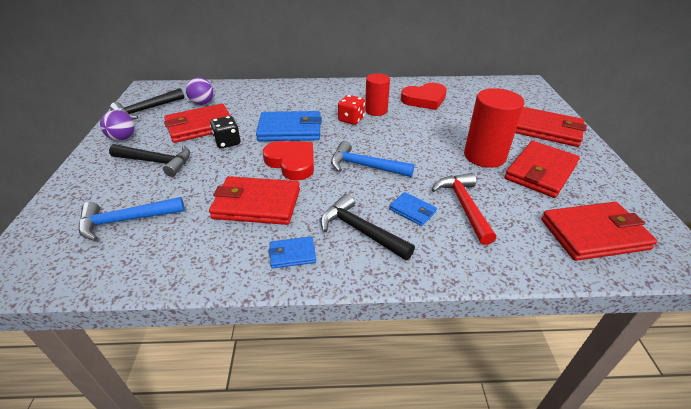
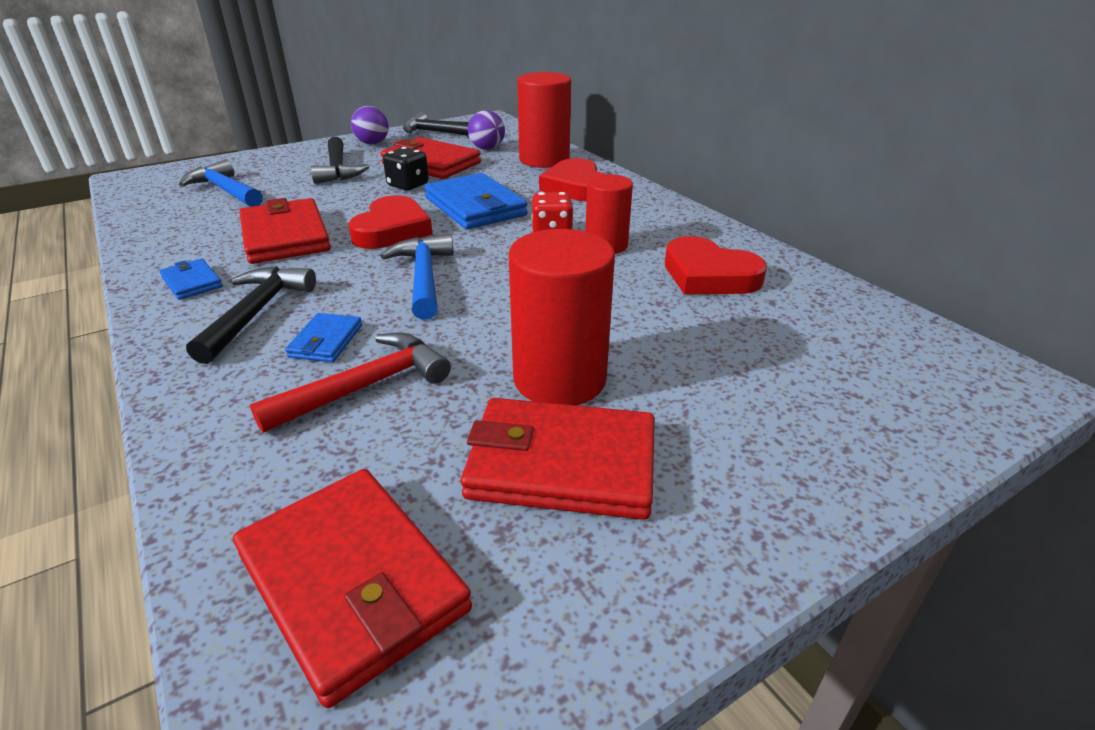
camera: 60 degrees right, 5 degrees down
(248, 93) = (544, 160): none -> red cylinder
(298, 96) = (575, 187): none -> red heart
(547, 130) = (781, 450): red wallet -> none

